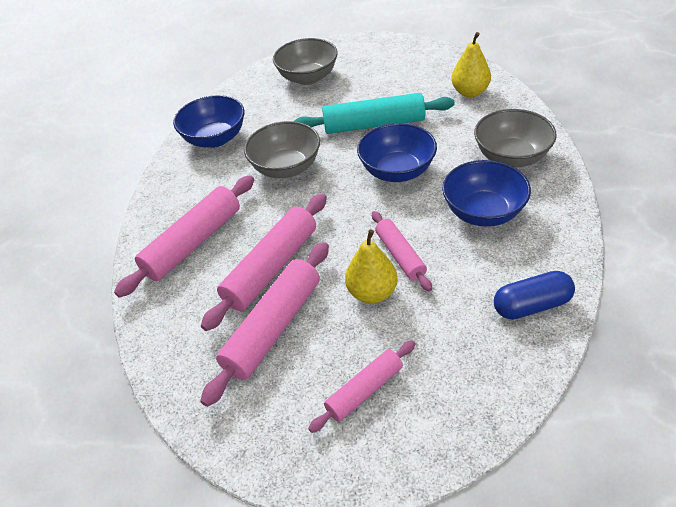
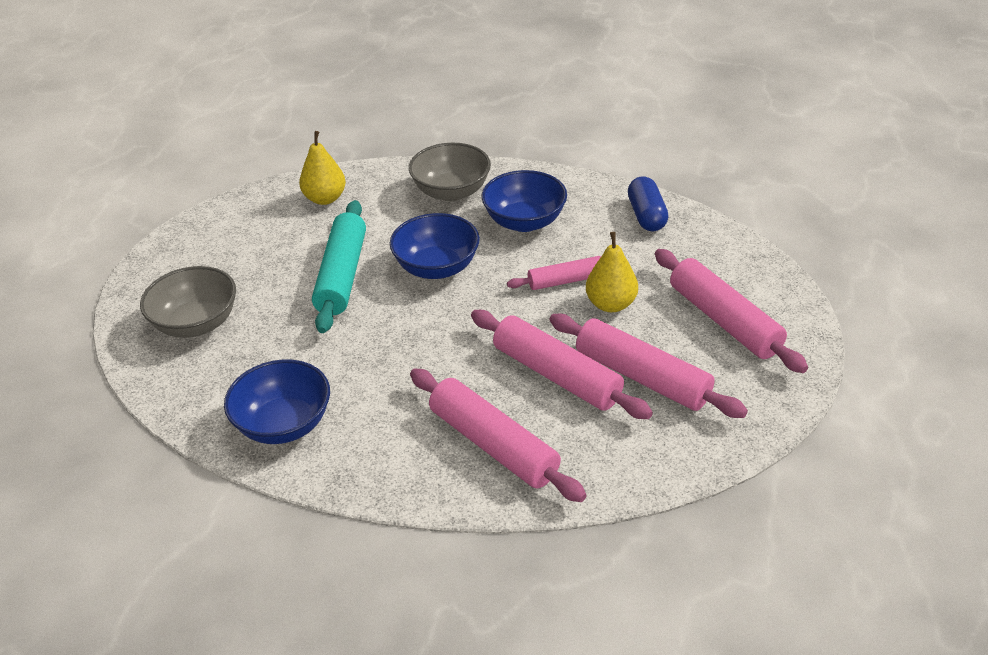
camera: 85 degrees left, 5 degrees down
(286, 168) = (386, 355): grey bowl -> none
(364, 391) = (724, 320): pink rolling pin -> pink rolling pin, size x1.67

